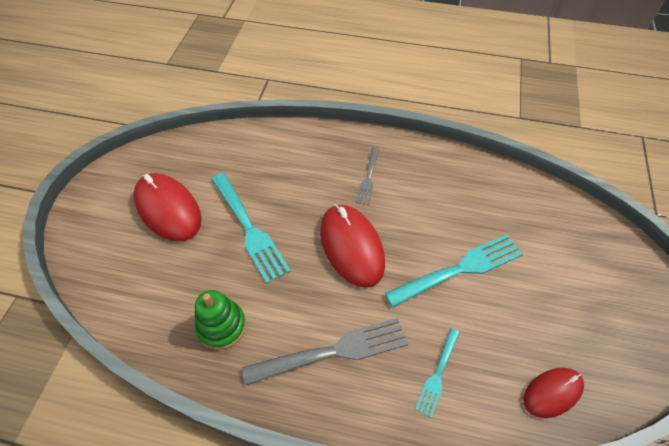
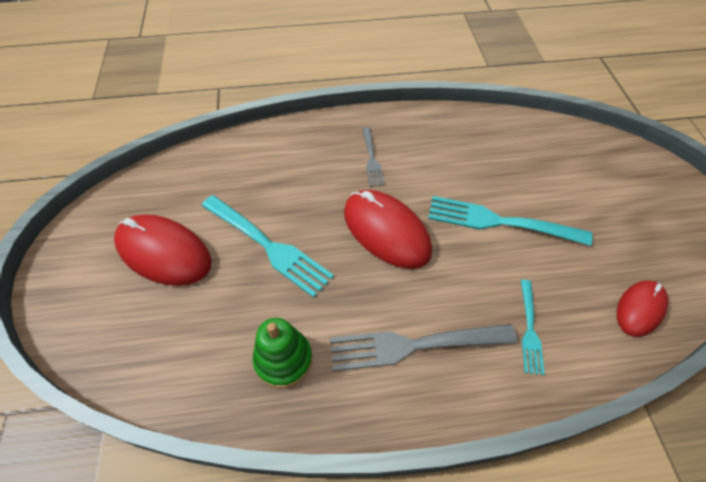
camera: 20 degrees left, 0 degrees up
(332, 352) = (415, 345): grey fork -> grey fork turned 150 degrees counterclockwise
(458, 270) = (501, 222): turquoise fork -> turquoise fork turned 120 degrees counterclockwise

